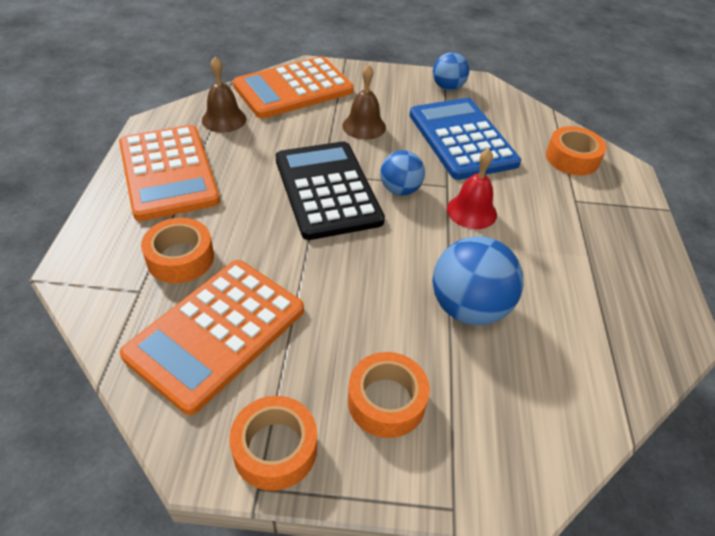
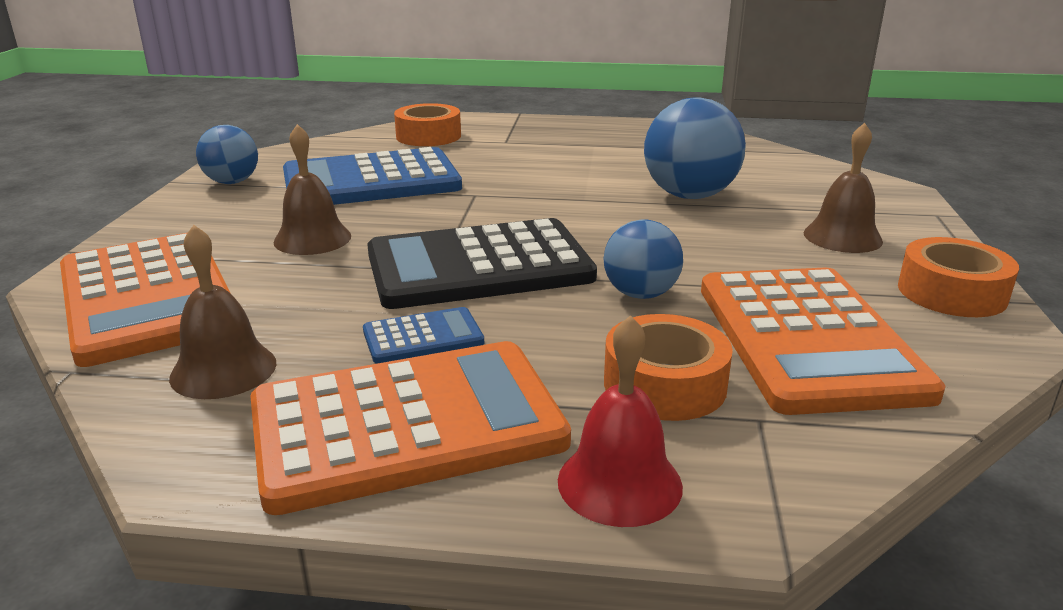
camera: 85 degrees left, 20 degrees down
(217, 332) = (808, 339): orange calculator -> orange calculator turned 45 degrees clockwise
(244, 173) = (423, 337): none -> blue calculator
(386, 401) = (842, 237): orange tape -> brown bell
(400, 190) = (481, 220): blue ball -> blue ball (640, 294)
(471, 211) = (526, 185): red bell -> red bell (619, 483)

